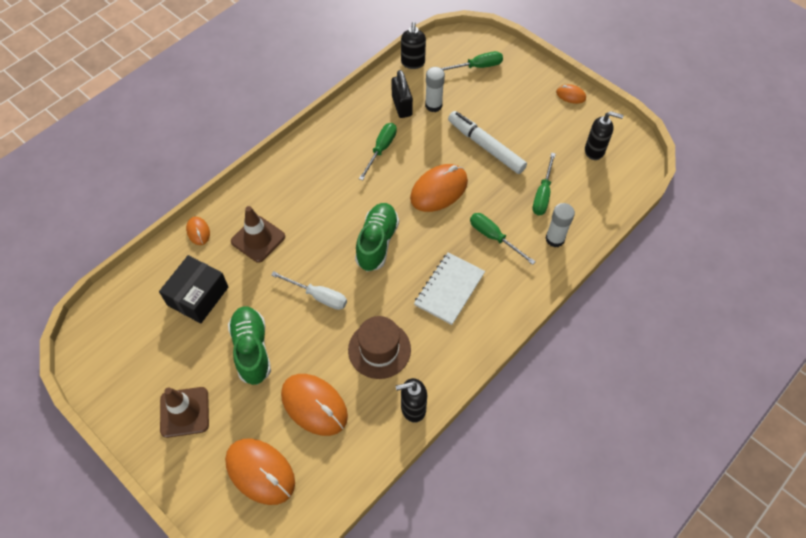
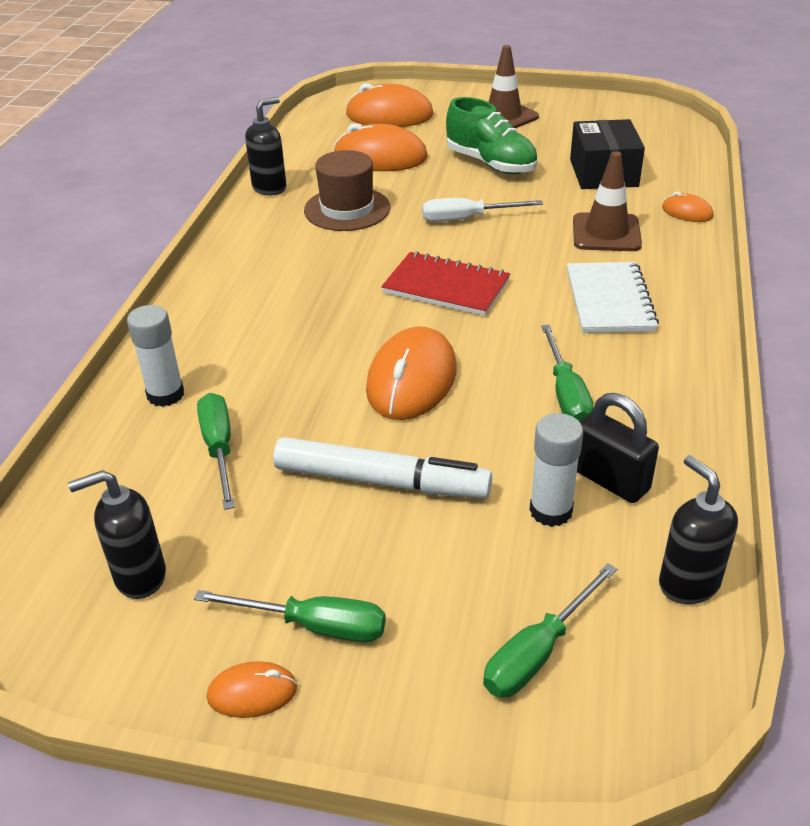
camera: 150 degrees right, 20 degrees down
(377, 243) = (446, 287): green shoe -> red notebook
(449, 289) = (300, 282): white notebook -> white notebook (609, 300)
(494, 237) = (272, 358): green screwdriver -> green screwdriver (314, 626)

